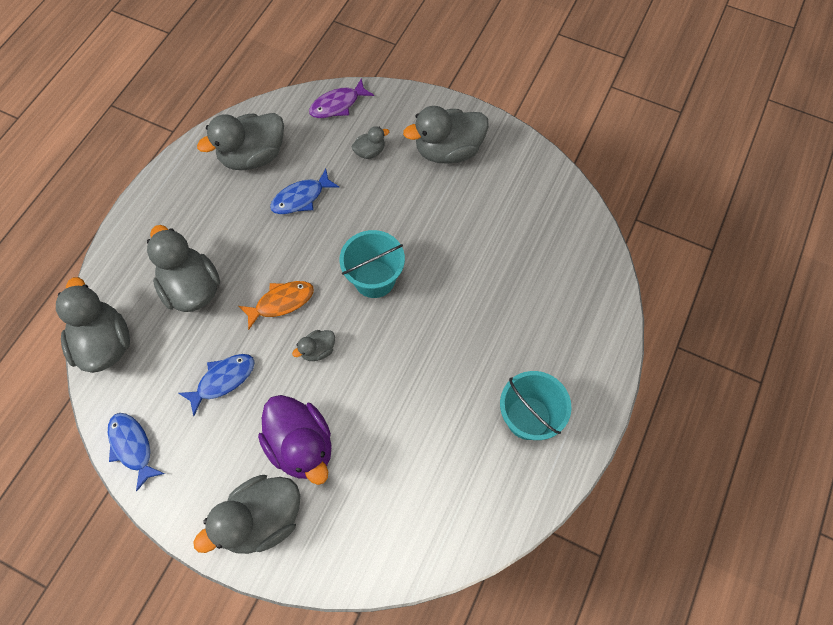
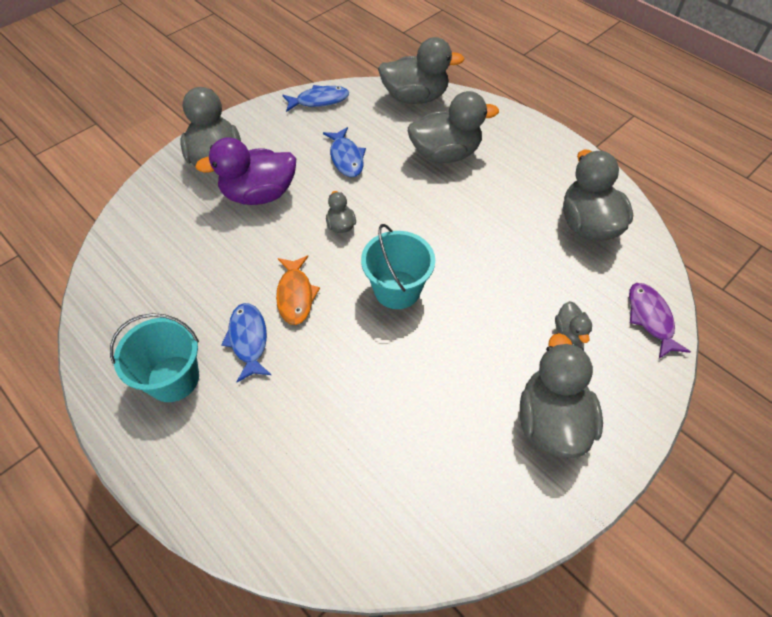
camera: 110 degrees right, 10 degrees down
(281, 302) = (403, 210): orange fish -> orange fish (295, 295)
(301, 198) = (521, 252): blue fish -> blue fish (248, 340)

